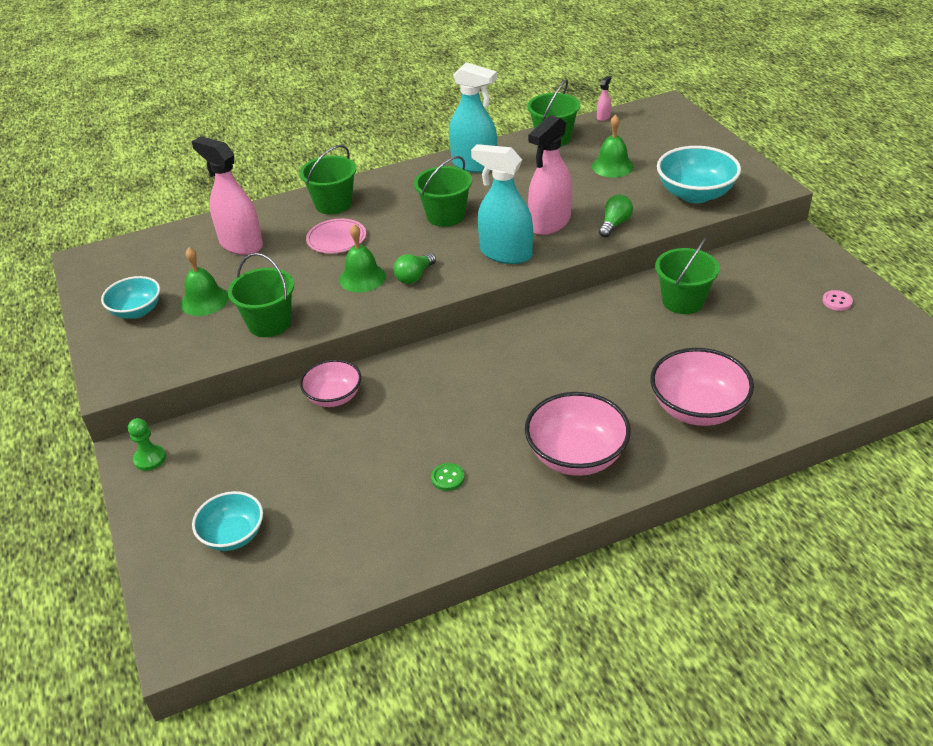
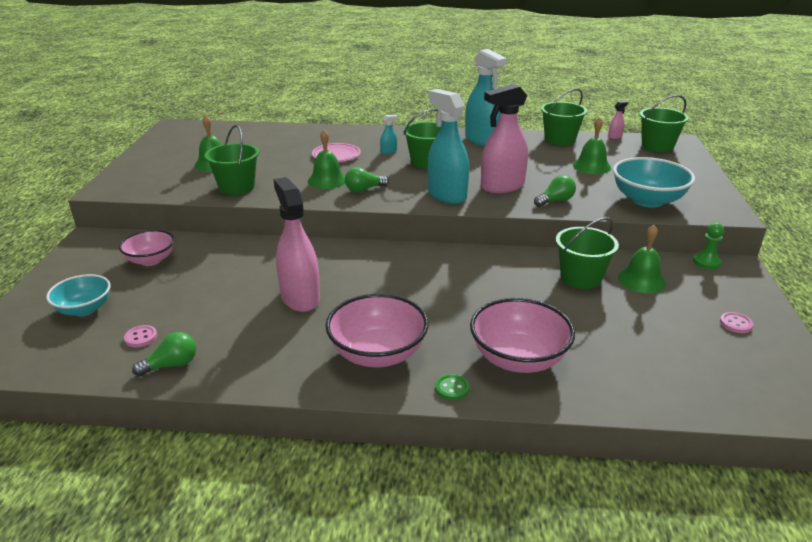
camera: 25 degrees right, 10 degrees down
(137, 311) = (168, 158): turquoise bowl -> none
(150, 459) = (93, 246): green pawn -> green pawn (706, 262)
(241, 244) = (272, 142): pink spray bottle -> pink spray bottle (300, 297)
(332, 539) = (141, 337): none -> pink button
(333, 204) = (357, 137): green bucket -> green bucket (657, 146)
(334, 397) = (245, 251): pink bowl -> pink bowl (151, 260)
(390, 214) = (388, 151): none -> turquoise spray bottle
(397, 552) = (171, 365): none -> green light bulb
(448, 478) = (263, 330): green button -> green button (452, 388)
(734, 284) = (641, 280): none -> green bell

